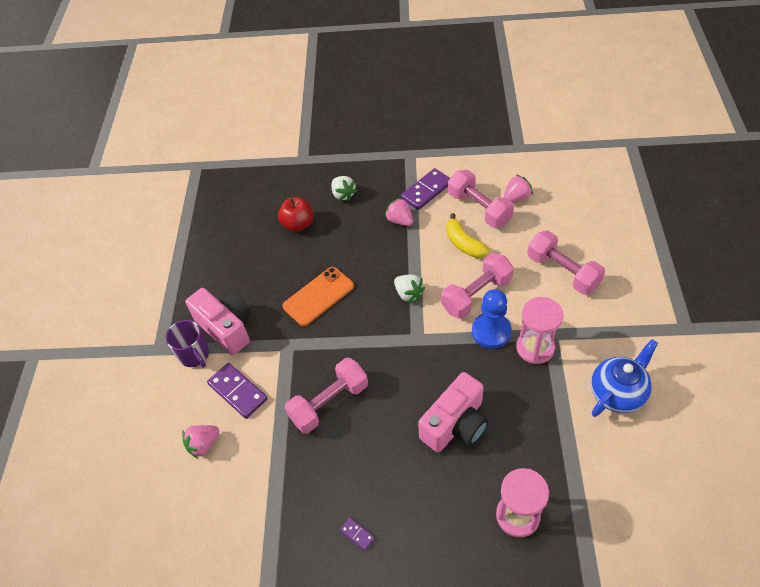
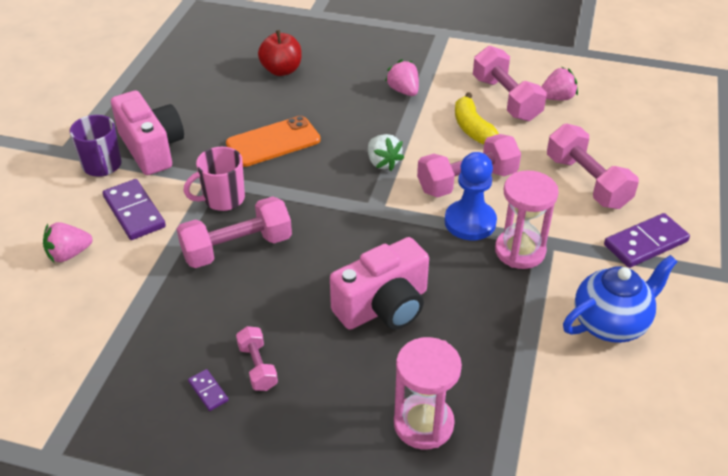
camera: 10 degrees right, 10 degrees down
(301, 361) = (223, 199): none -> pink mug
(343, 194) = (347, 54): white strawberry -> none
(384, 503) = (257, 367): none -> pink dumbbell
(426, 191) = (448, 69): purple domino -> purple domino (645, 243)

